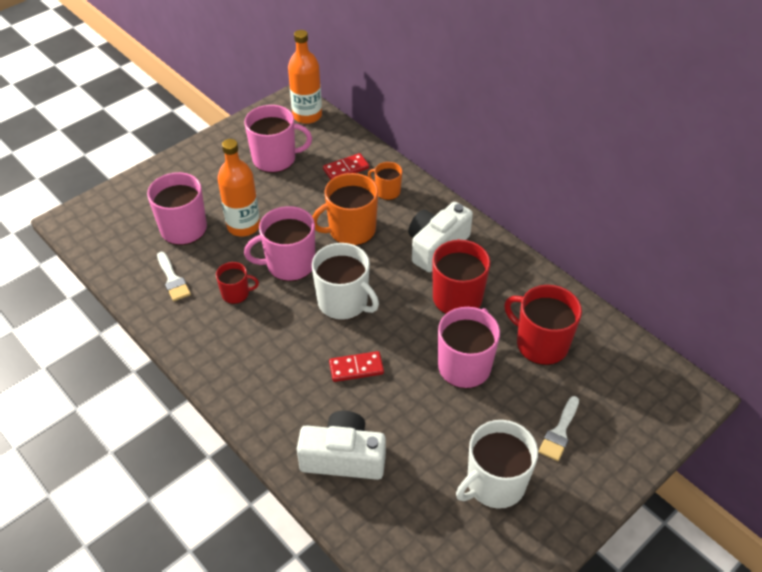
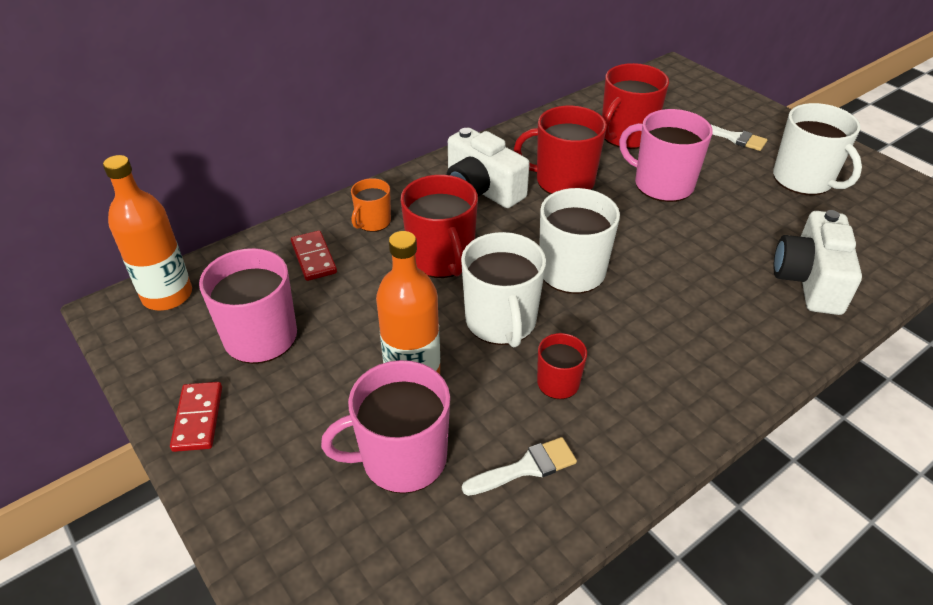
camera: 85 degrees left, 5 degrees down
(289, 264) = (501, 321): pink mug -> white mug
(351, 230) = (441, 258): orange mug -> red mug
(356, 368) = (679, 264): red domino -> red domino (198, 418)

